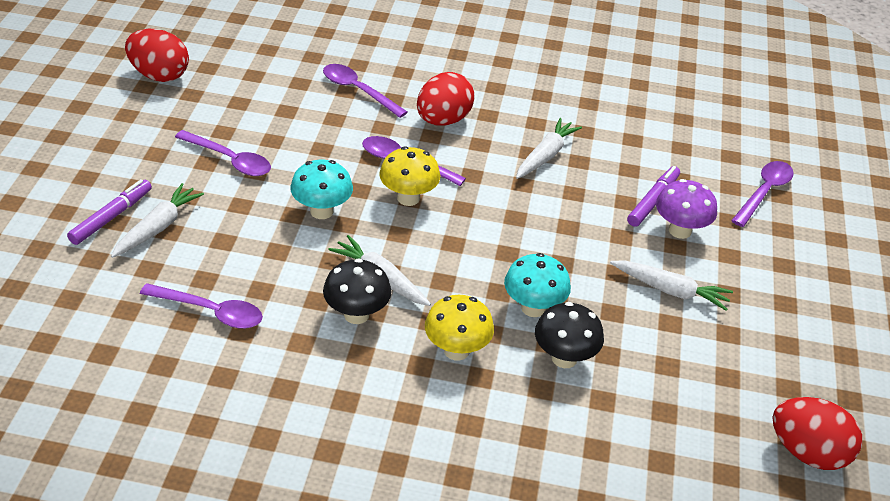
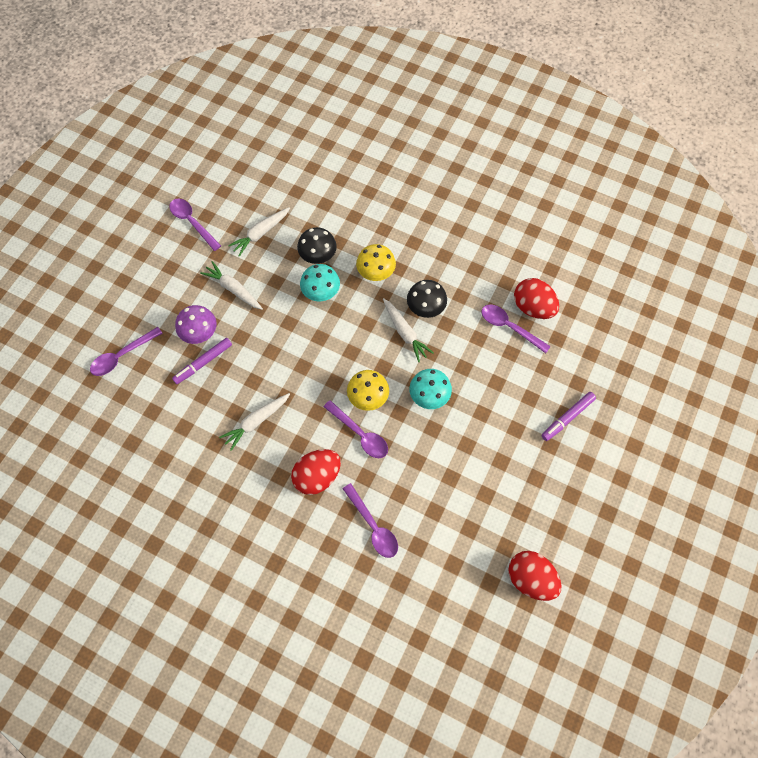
camera: 160 degrees left, 25 degrees up
(158, 228) = (537, 402): white carrot -> white carrot (261, 233)
(230, 160) = (484, 460): purple spoon -> purple spoon (192, 222)
(807, 452) = (221, 181): red egg -> red egg (533, 307)

